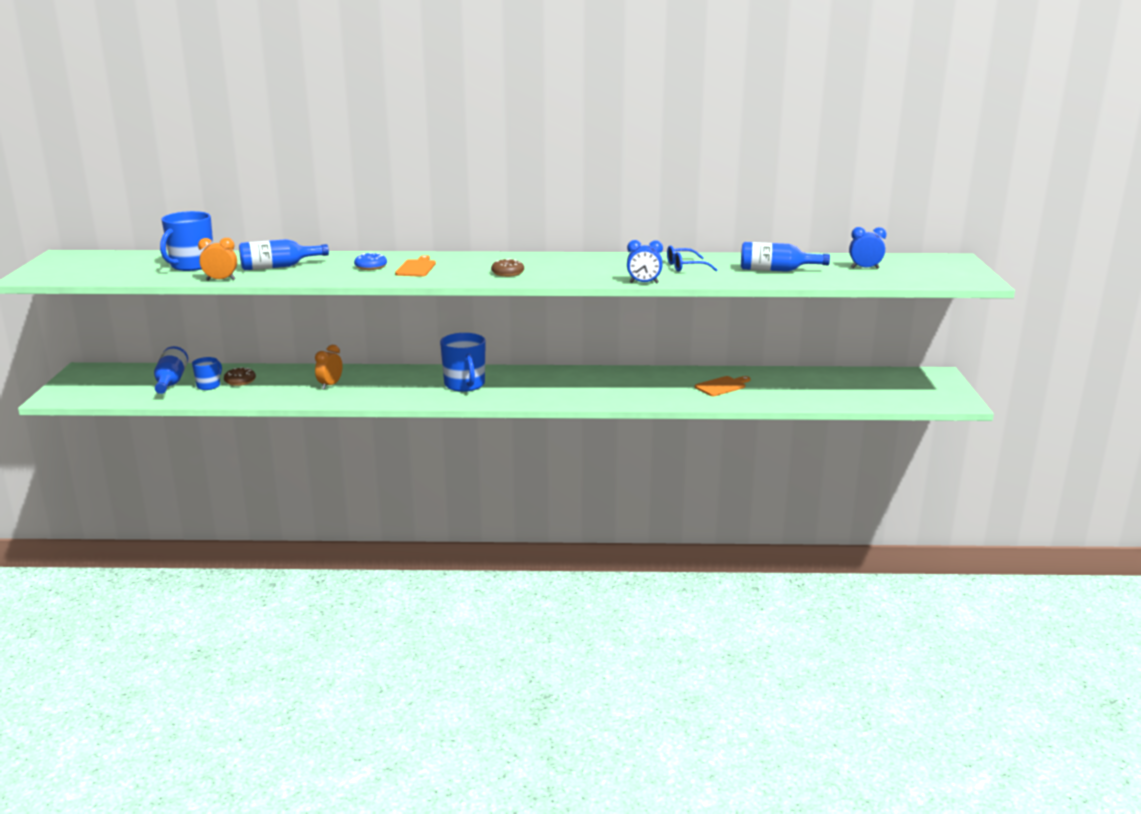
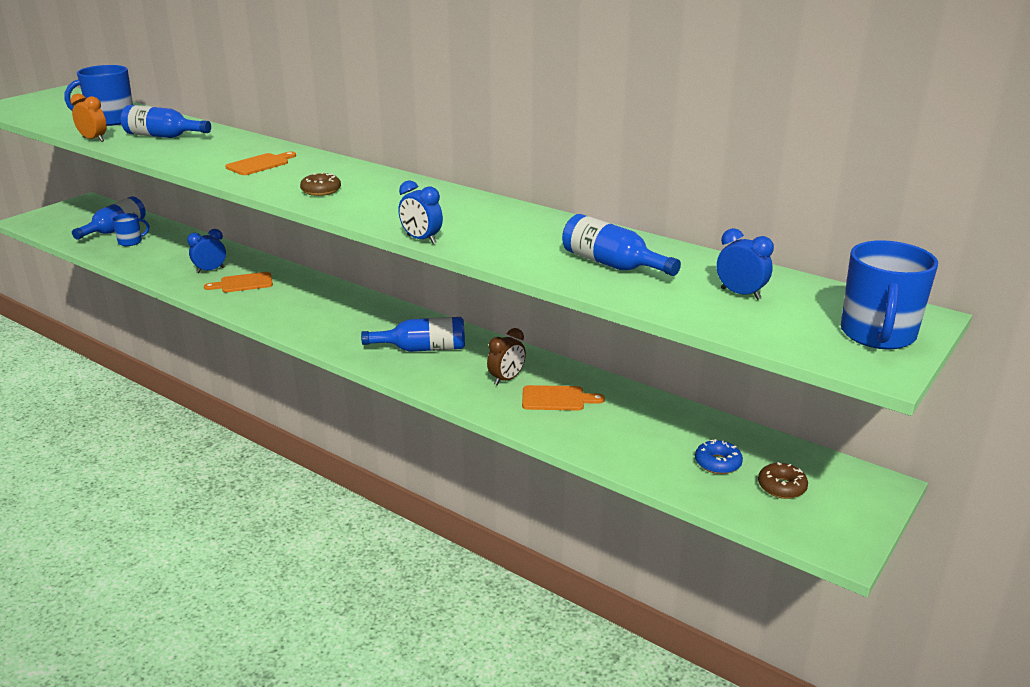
camera: 35 degrees right, 5 degrees up
(240, 381) = (157, 244): brown donut -> brown donut (781, 487)
(330, 385) = (210, 270): orange clock -> blue clock
(371, 267) = (228, 153): blue donut -> blue donut (717, 463)
(378, 386) = (243, 283): none -> orange cutting board
(465, 385) = (312, 306): blue mug -> blue mug (877, 335)
(592, 386) = (422, 348): none -> blue bottle
(675, 386) = (506, 379): none -> brown clock
(685, 267) = (514, 230): blue glasses -> none

